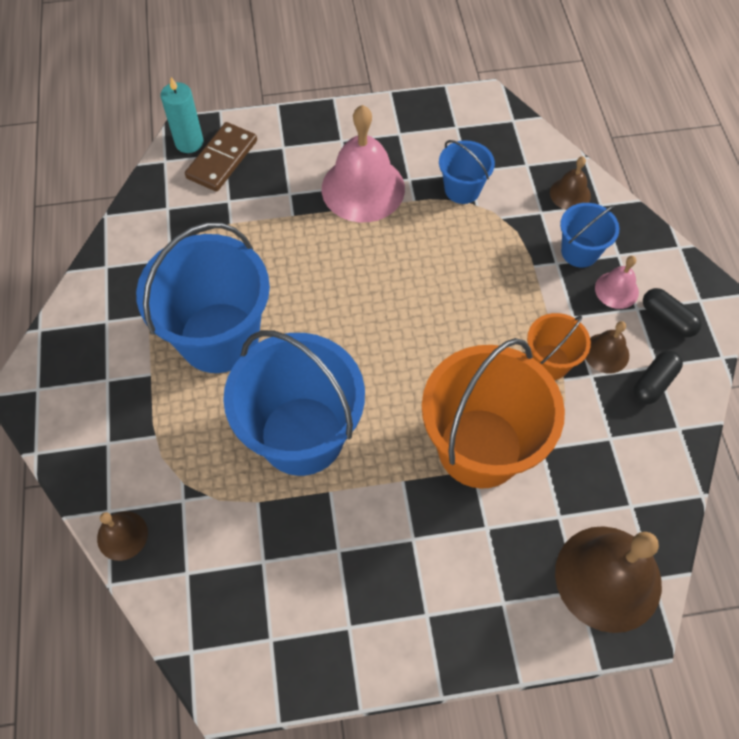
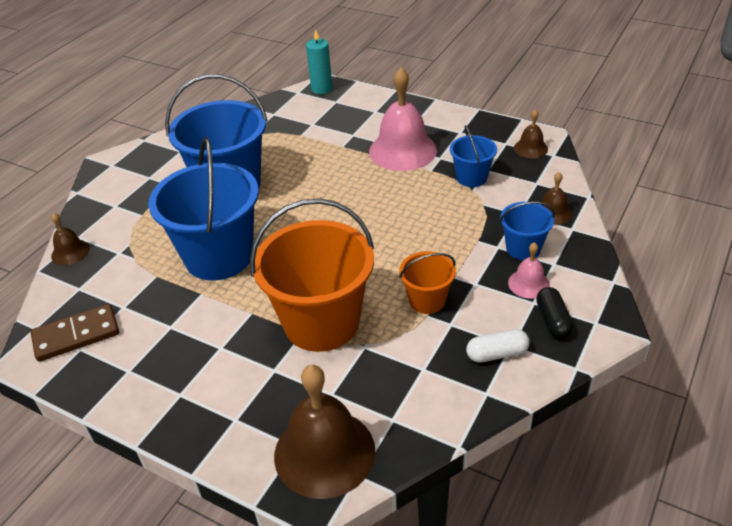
camera: 40 degrees right, 20 degrees down
(222, 159) = (331, 103): brown domino -> brown domino (76, 335)
(606, 353) = (478, 317): brown bell -> brown bell (530, 148)
(654, 383) = (497, 354): black capsule -> white capsule

